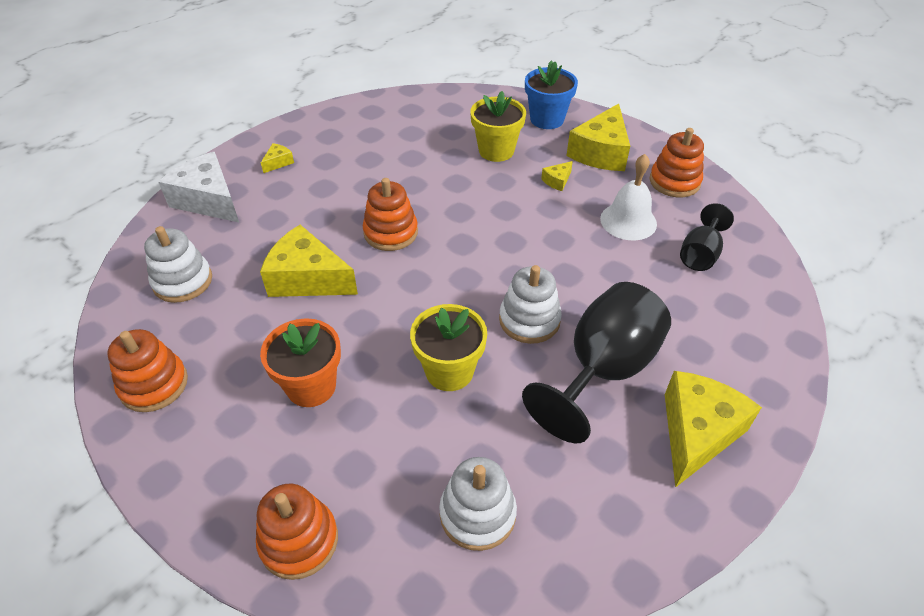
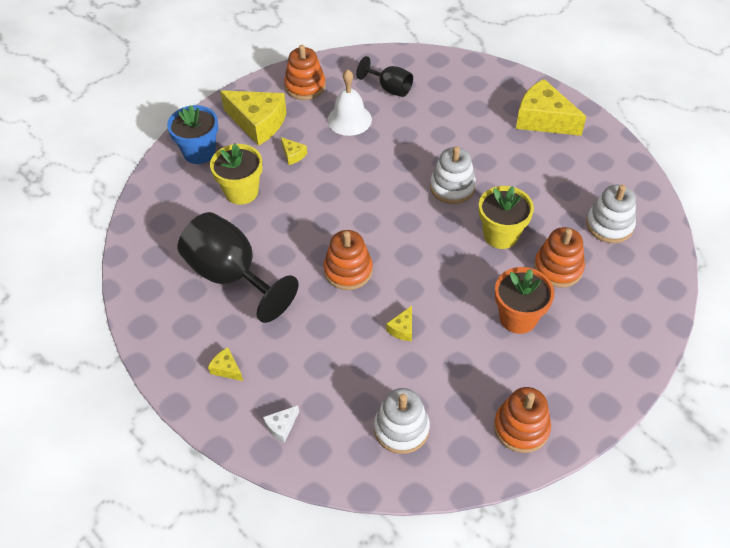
camera: 85 degrees left, 5 degrees up
(208, 200) = (281, 426): white cheese -> white cheese, size x0.44
(299, 540) = (639, 315): orange stacking toy -> orange stacking toy (558, 268)
(307, 278) = (402, 329): yellow cheese -> yellow cheese, size x0.44
(602, 370) = (497, 154): black goblet -> black goblet (231, 276)

